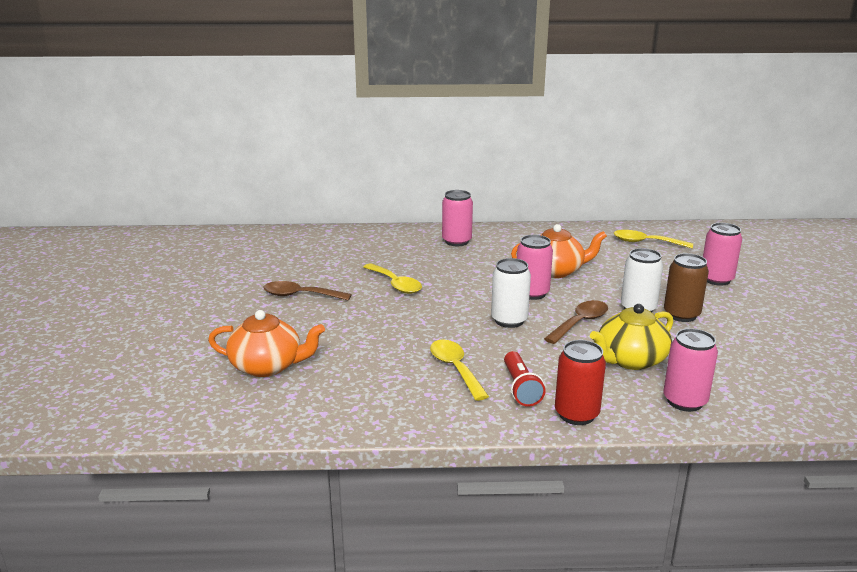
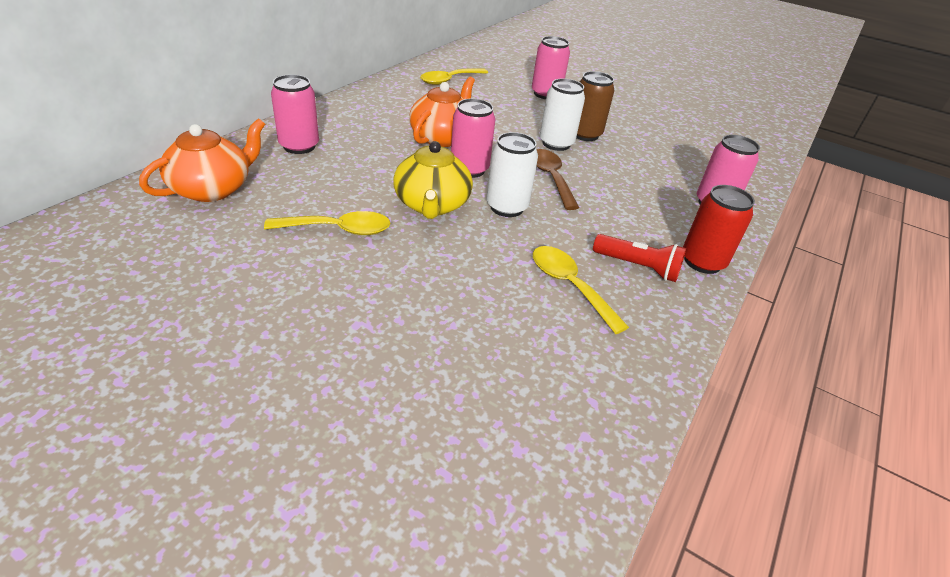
camera: 60 degrees left, 15 degrees up
(268, 366) = (420, 439): orange teapot -> orange teapot (213, 188)
(300, 295) = (257, 314): brown spoon -> none
(455, 368) = (569, 286): yellow spoon -> yellow spoon turned 45 degrees clockwise
(630, 360) = (634, 191): yellow teapot -> yellow teapot (432, 205)

